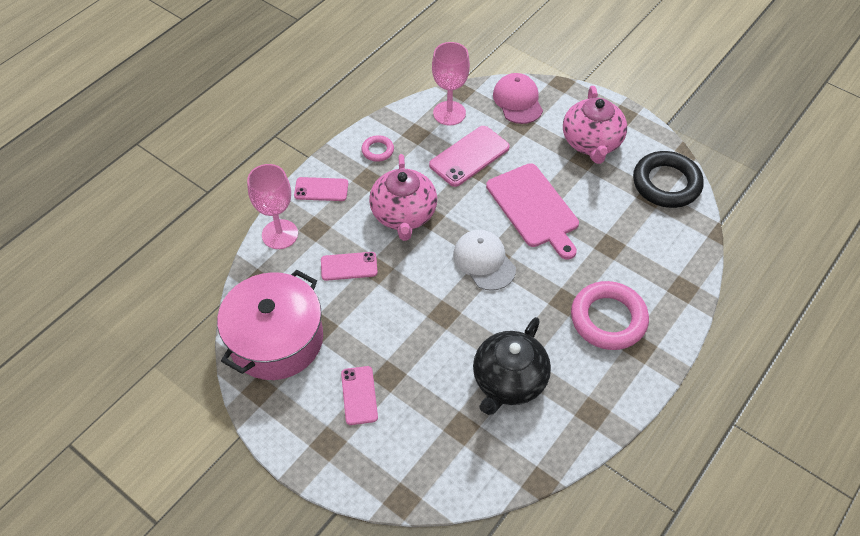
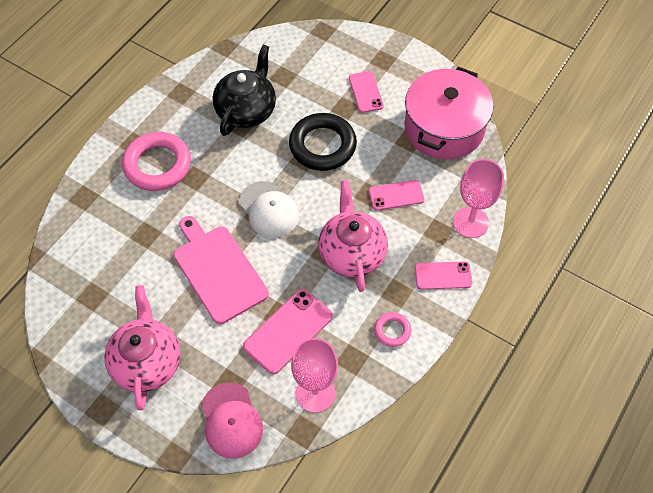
camera: 175 degrees right, 5 degrees up
(666, 183) = (72, 312): black ring -> black ring (322, 145)

